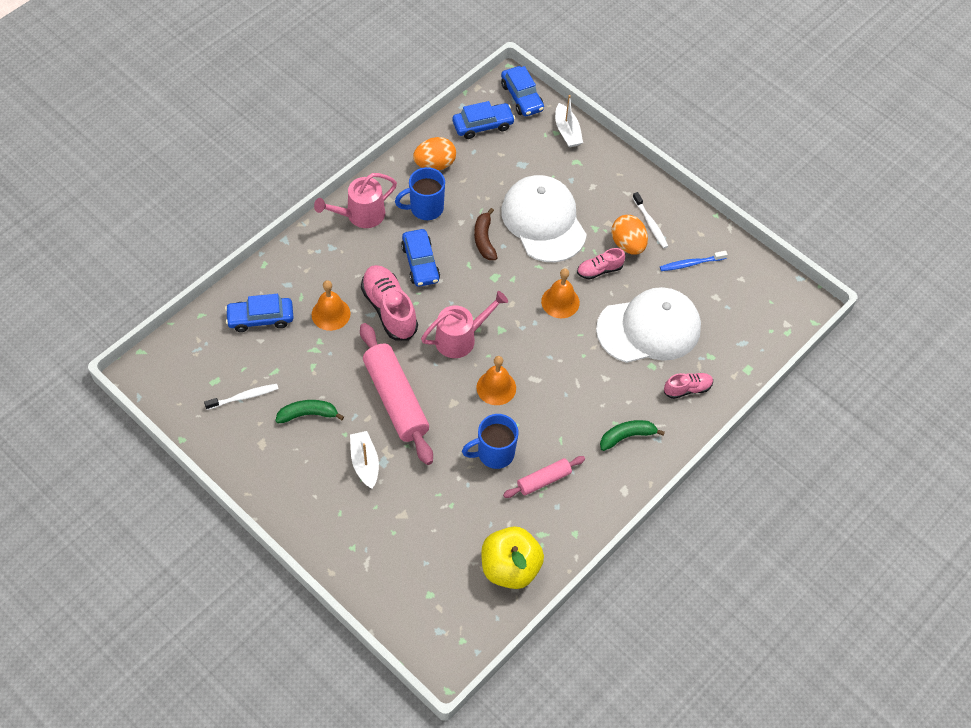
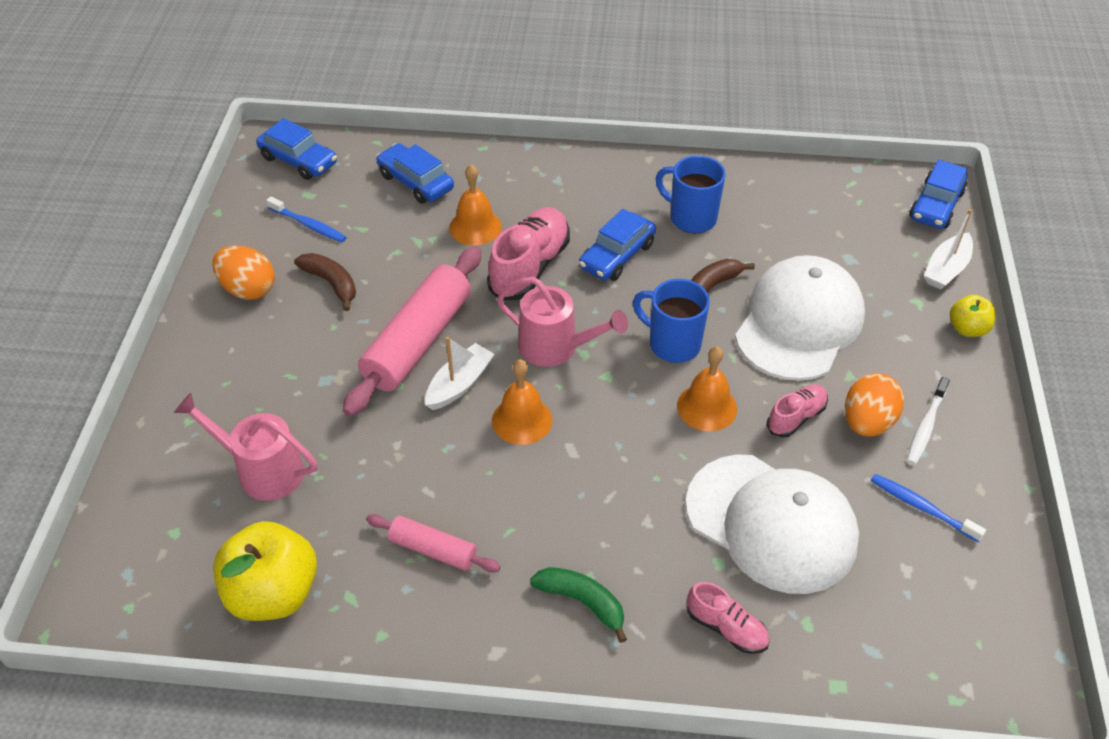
camera: 55 degrees right, 10 degrees down
(244, 397) = (309, 225): white toothbrush -> blue toothbrush
(308, 414) = (331, 283): green banana -> brown banana
(360, 215) = (621, 177): pink watering can -> pink watering can (262, 470)
(365, 463) = (310, 365): white boat -> white boat (459, 384)
(435, 164) = (756, 192): orange egg -> orange egg (248, 289)
(483, 125) = (855, 198): blue car -> blue car (298, 160)
(494, 453) = (427, 475): blue mug -> blue mug (672, 344)
(599, 270) = (796, 417): pink shoe -> pink shoe turned 105 degrees clockwise
(611, 157) = (967, 329): none -> yellow apple

